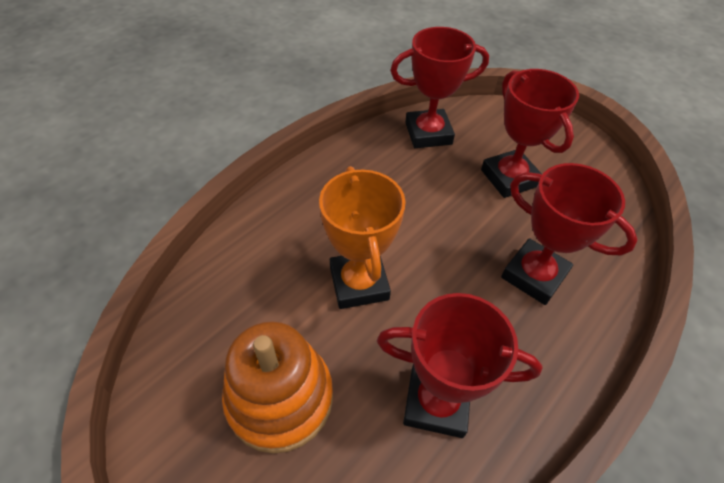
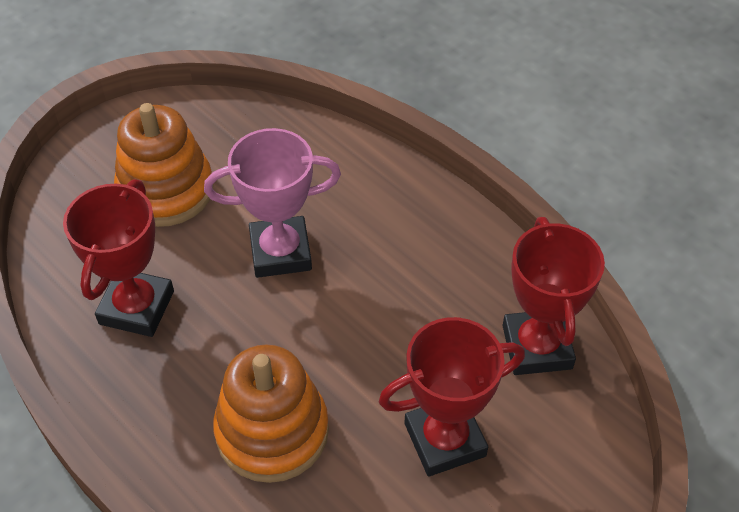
camera: 95 degrees right, 0 degrees up
(359, 283) = (280, 252): orange trophy -> pink trophy
(534, 275) = (272, 431): red trophy -> orange stacking toy

